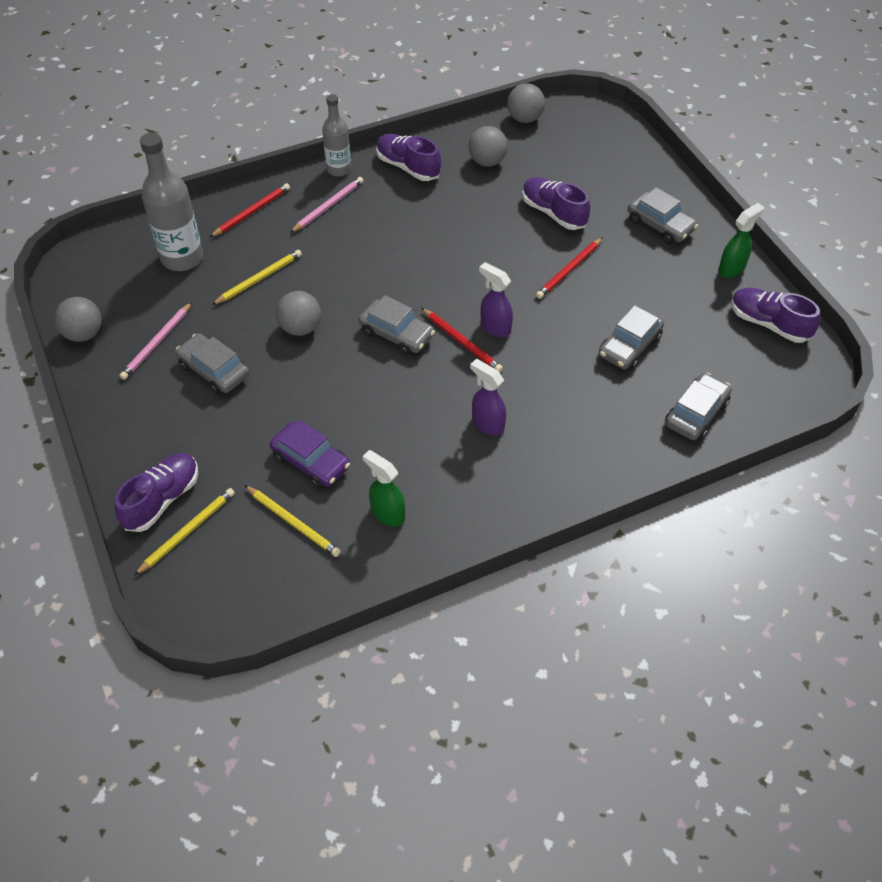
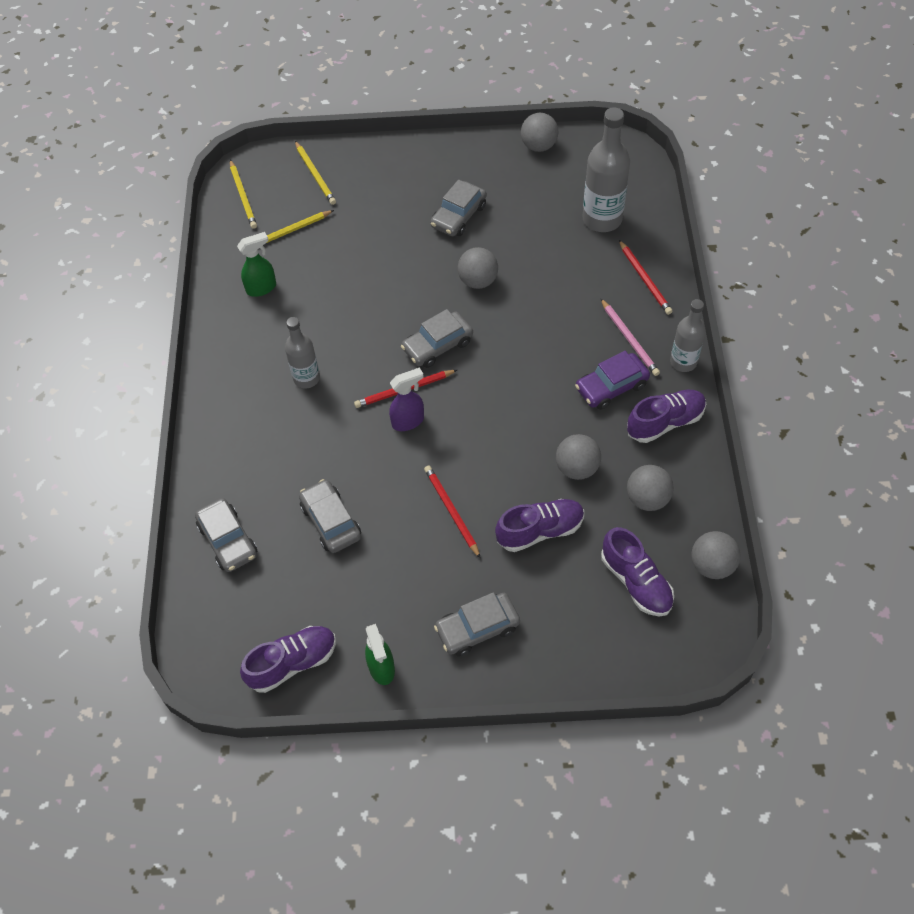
camera: 115 degrees right, 5 degrees up
(157, 343) = (507, 187): pink pencil -> none
(162, 500) = (350, 166): purple shoe -> purple shoe (636, 581)
(214, 370) = (459, 216): grey car -> grey car turned 150 degrees clockwise
(259, 279) = (551, 266): yellow pencil -> yellow pencil (243, 196)
(311, 461) = (335, 255): purple car -> purple car (611, 387)
(481, 206) = (577, 468): none -> grey ball
(487, 423) = (306, 378): purple spray bottle -> grey bottle

